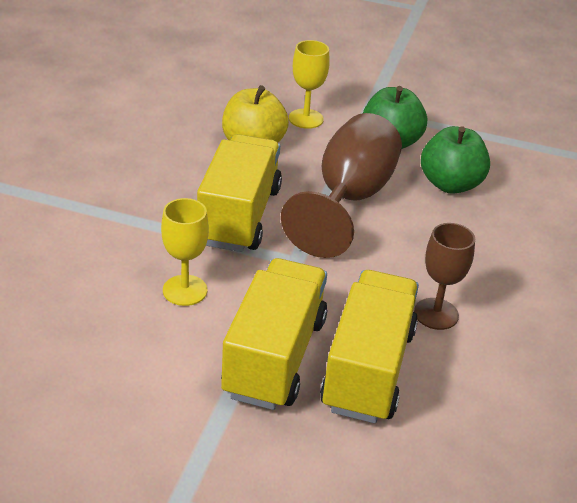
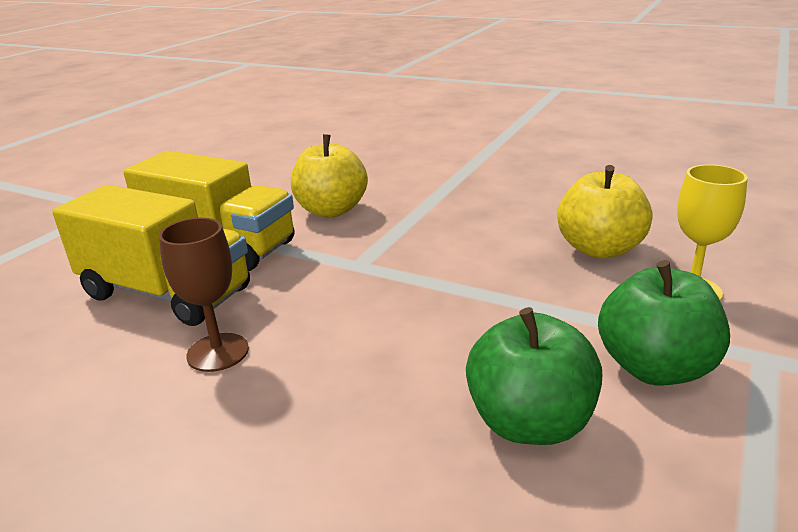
camera: 105 degrees right, 10 degrees down
(185, 290) = (331, 210): yellow goblet -> yellow apple
(239, 216) = (444, 236): yellow truck -> none
(349, 199) = (479, 310): brown goblet -> none

